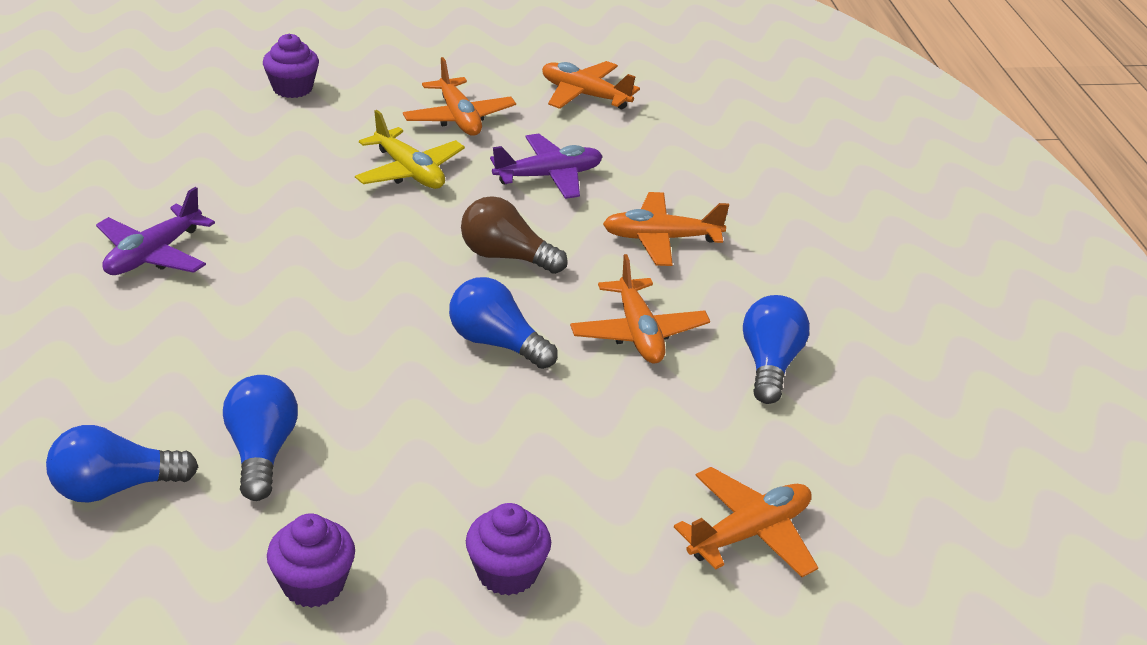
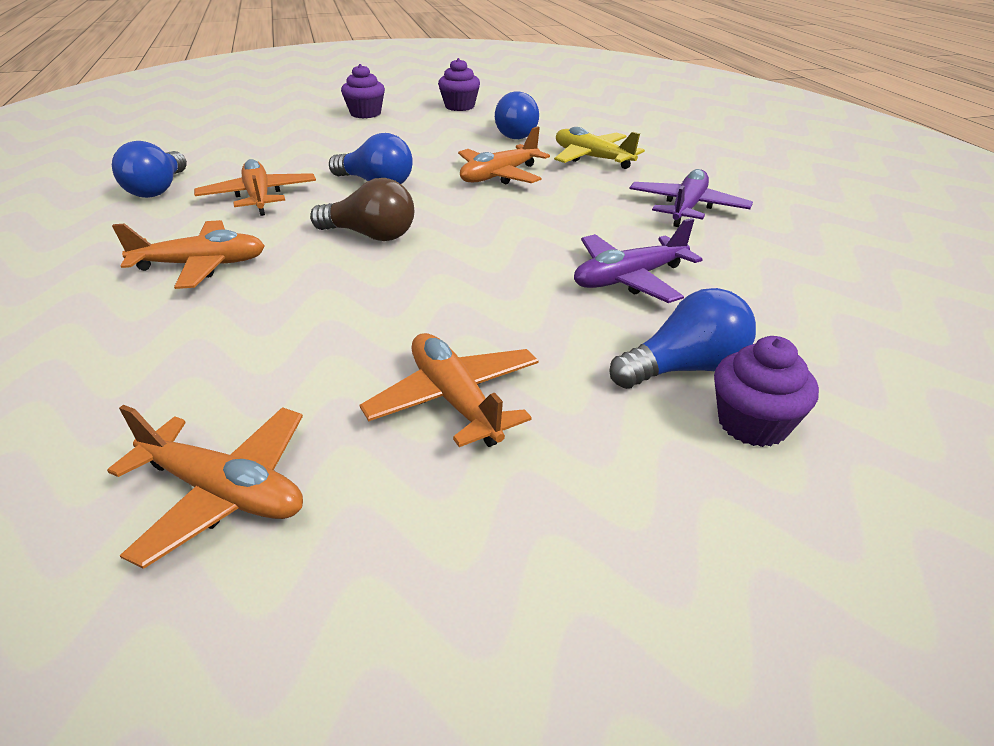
camera: 175 degrees right, 0 degrees up
(115, 488) = (581, 120): blue light bulb -> blue light bulb (685, 368)
(409, 172) = (497, 306): yellow plane -> yellow plane (592, 158)
(549, 176) = (317, 321): purple plane -> purple plane (629, 279)
(750, 533) = (228, 130): orange plane -> orange plane (499, 176)

